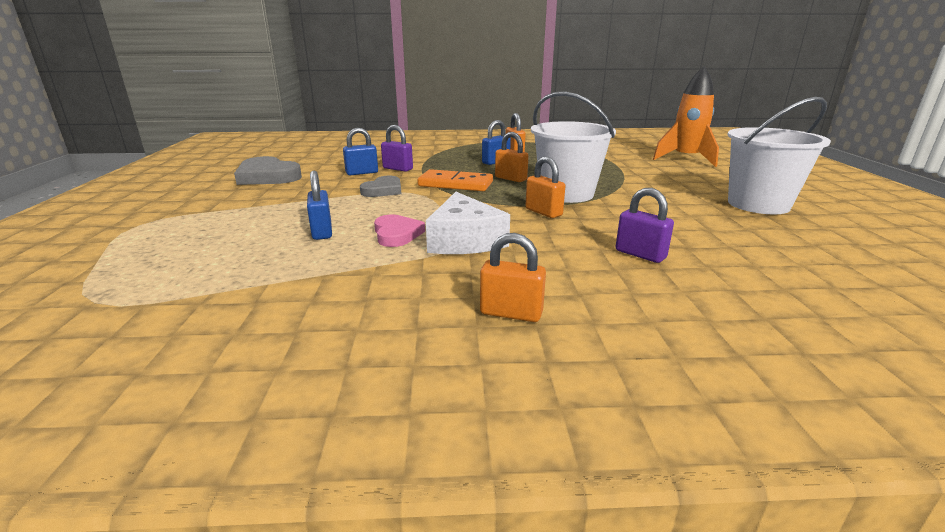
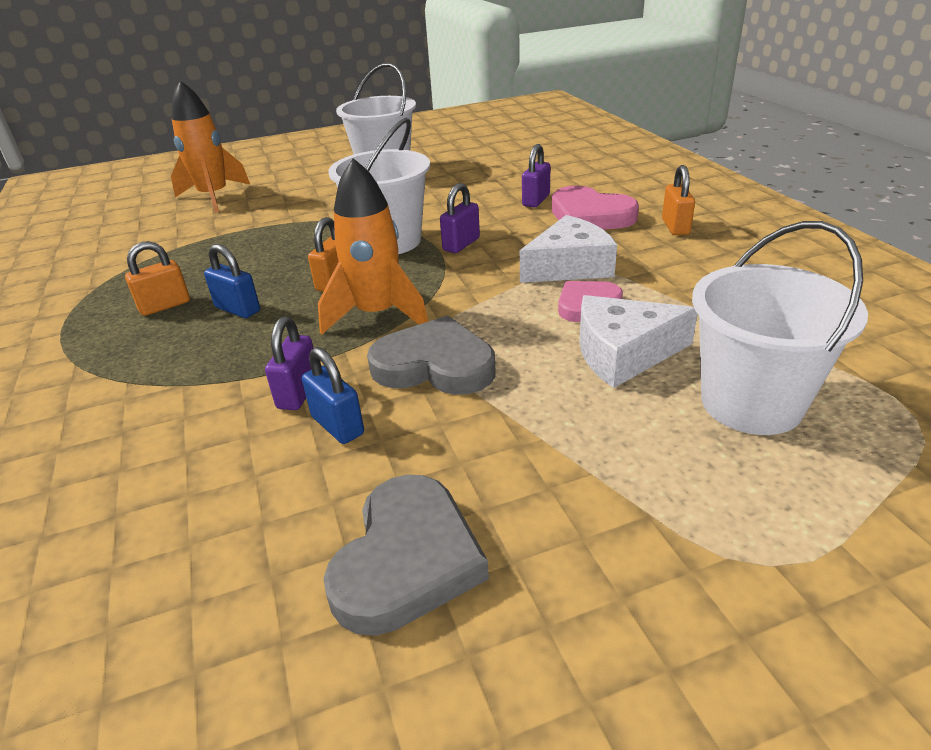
camera: 105 degrees left, 10 degrees up
(215, 253) = (751, 403): none -> white bucket
(322, 232) = (623, 353): blue padlock -> white cheese
(383, 190) = (435, 365): grey heart -> grey heart, size x1.61
(455, 184) = (377, 314): orange domino -> orange rocket
(543, 212) = (461, 244): orange padlock -> purple padlock
(577, 272) = (590, 216): none -> pink heart

